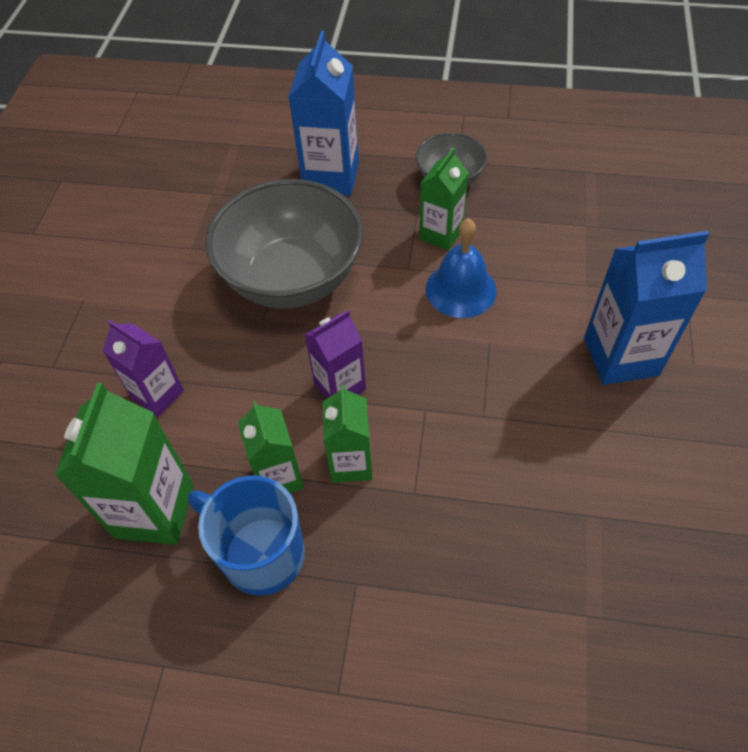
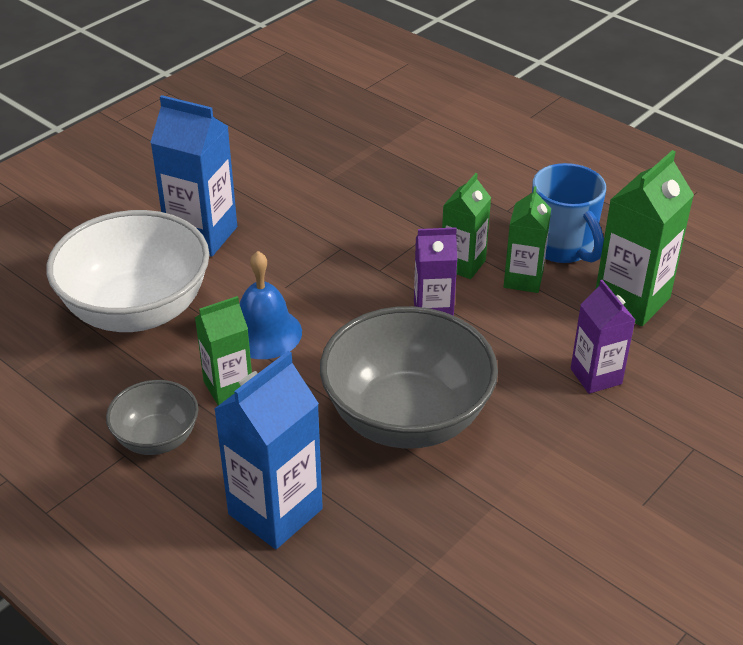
camera: 150 degrees left, 15 degrees down
(577, 256) = (137, 310): none -> white bowl

